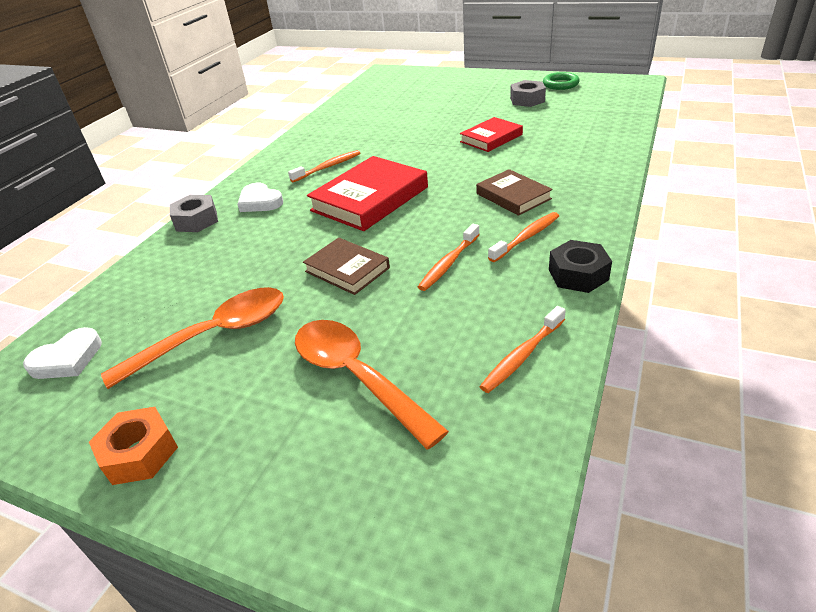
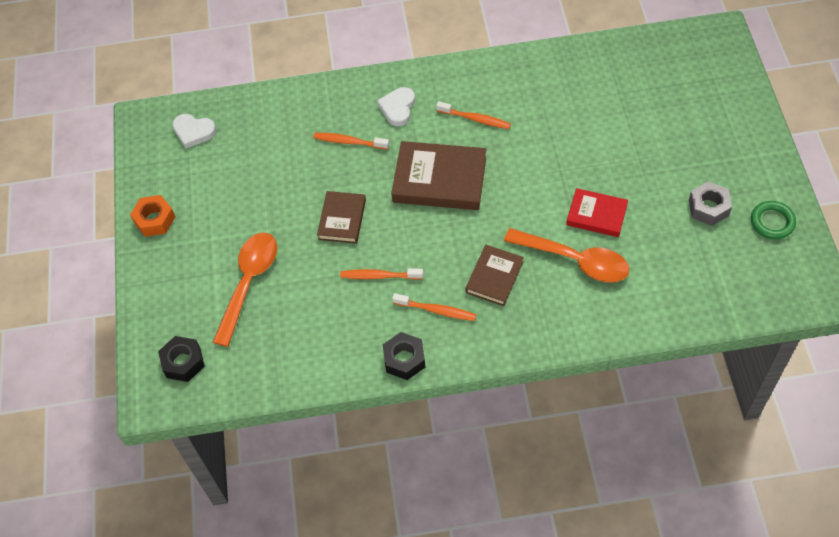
camera: 60 degrees right, 20 degrees up
(196, 220) = (352, 86): grey nut -> none
(214, 335) = (245, 189): orange spoon -> orange spoon (575, 260)
(370, 199) = (439, 179): red book -> brown book
(434, 509) = (183, 362): none -> black nut
(522, 356) = (305, 357): orange toothbrush -> orange toothbrush (349, 142)

